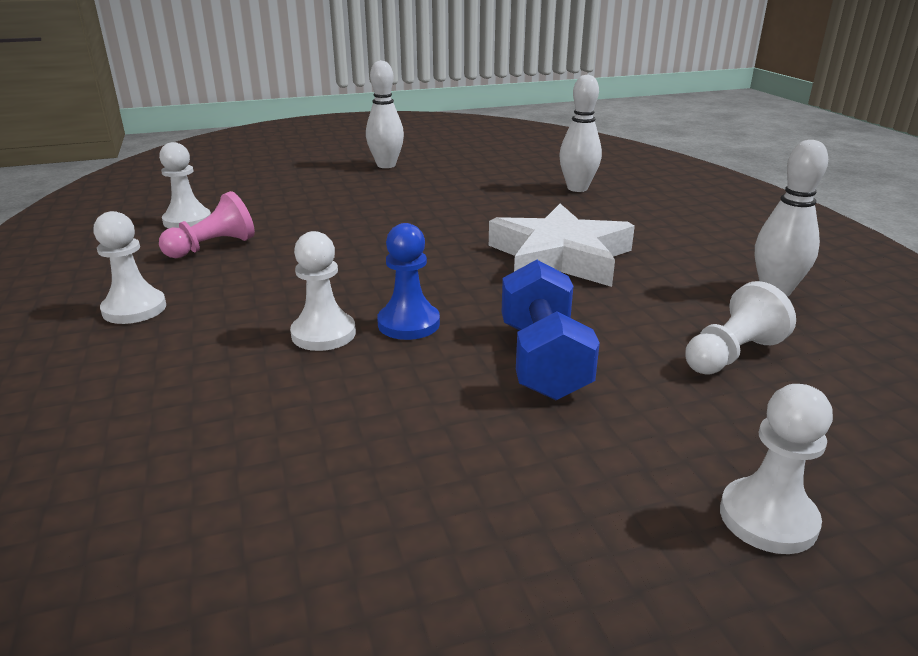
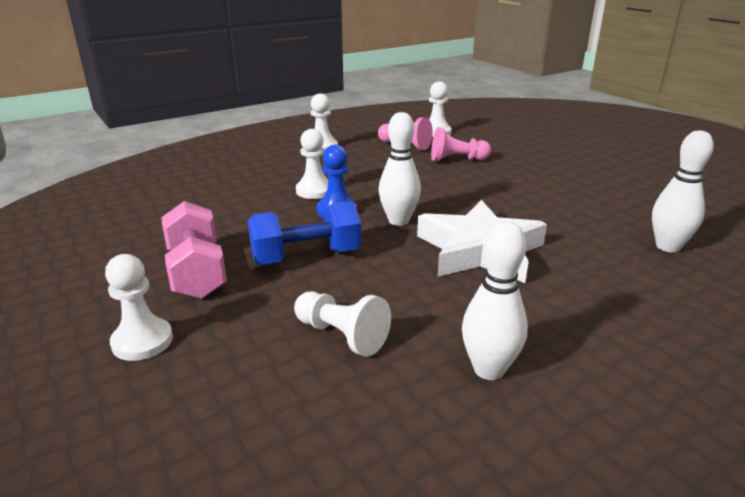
camera: 75 degrees right, 0 degrees up
(304, 226) = (457, 159): none -> pink pawn
(386, 165) = (610, 162): white bowling pin -> white bowling pin (398, 221)
(566, 462) = (197, 272): none -> pink dumbbell

